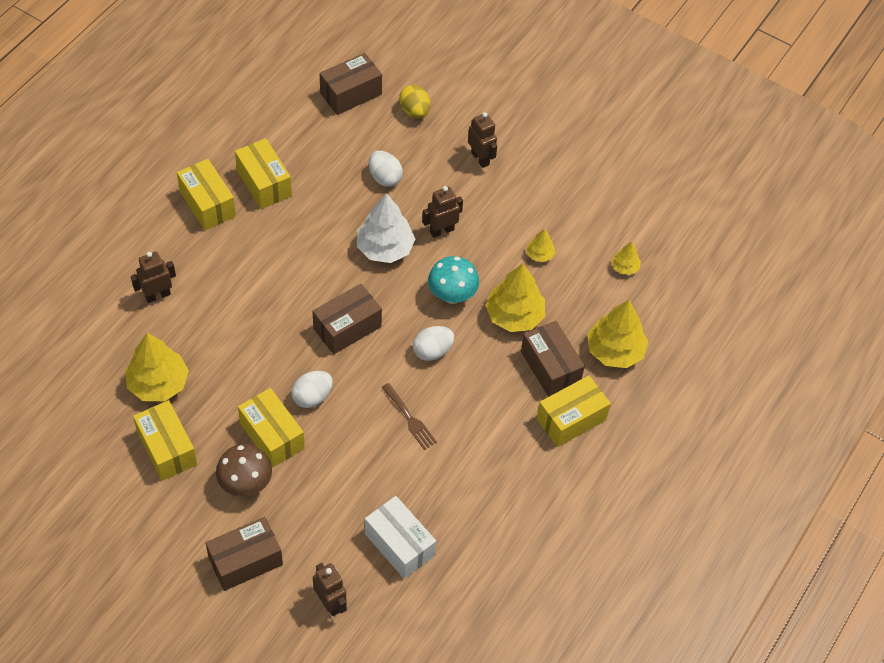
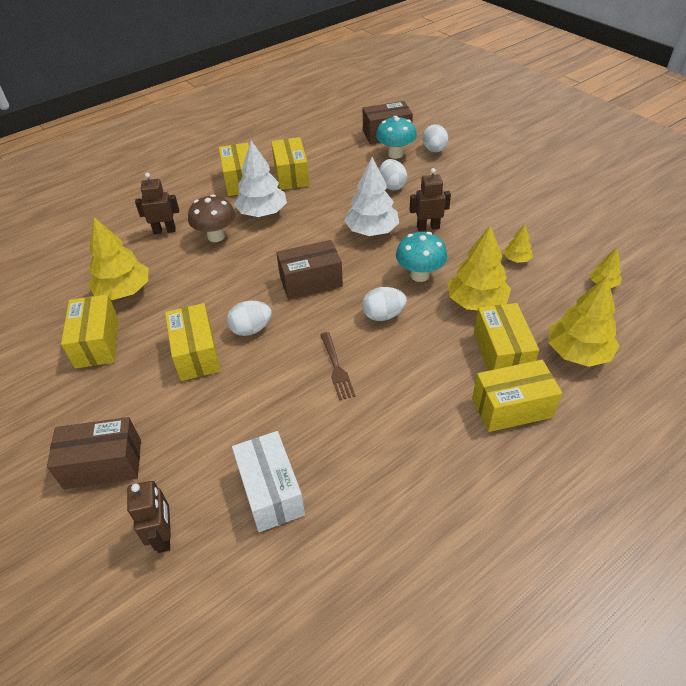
camera: 25 degrees right, 10 degrees down
(245, 484) = (147, 390): brown mushroom -> brown mushroom (216, 236)
(256, 247) = (262, 213): none -> white tree
(372, 126) = (395, 154): none -> turquoise mushroom
(414, 111) = (434, 150): yellow egg -> white egg
(480, 158) = (481, 185): brown robot -> none
(550, 367) = (501, 353): brown box -> yellow box

